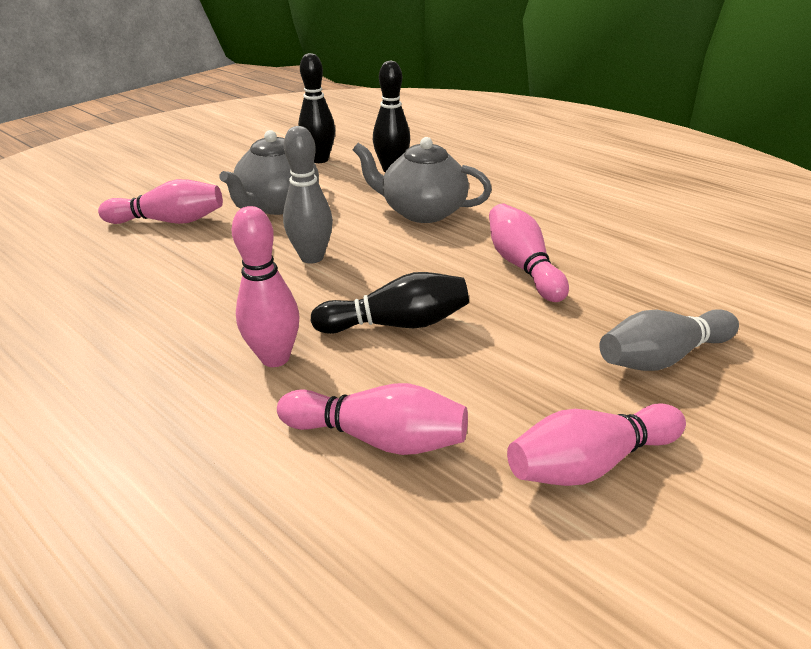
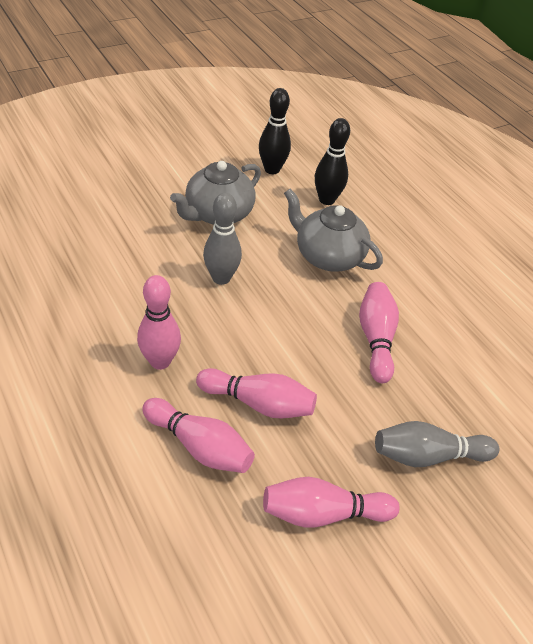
camera: 15 degrees right, 10 degrees up
(170, 221) = (131, 207): pink bowling pin -> pink bowling pin (258, 403)
(397, 324) = (254, 361): black bowling pin -> none

